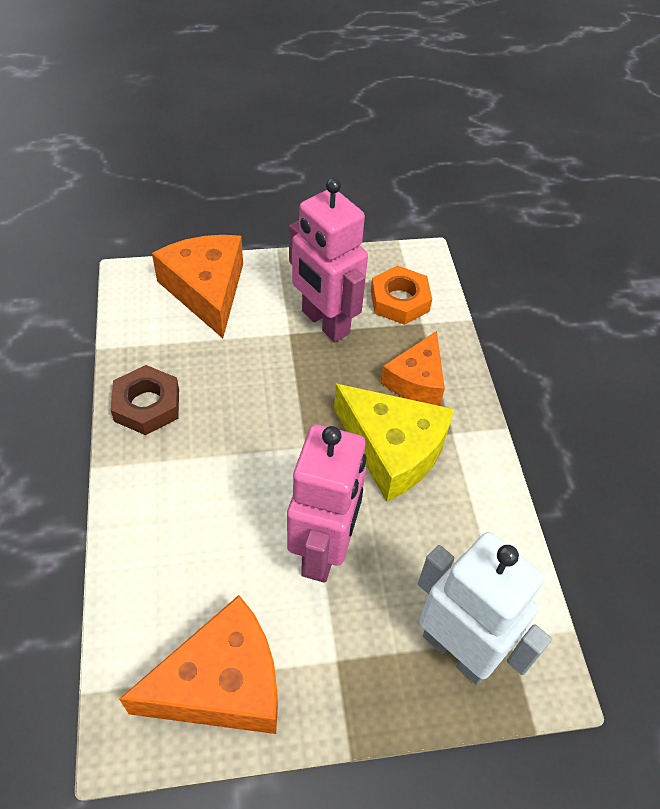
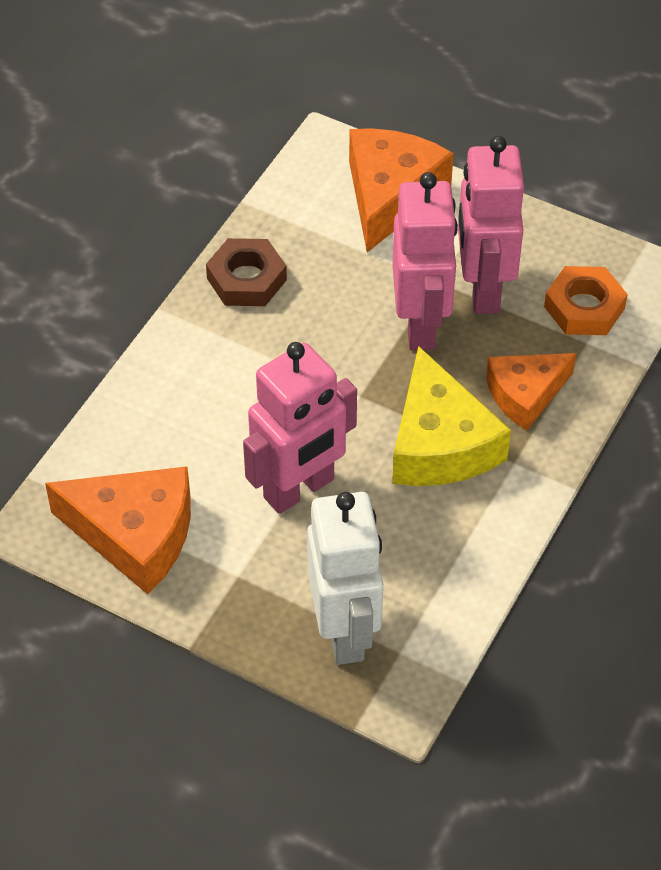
camera: 40 degrees right, 0 degrees up
(304, 370) = (421, 325): none -> pink robot

